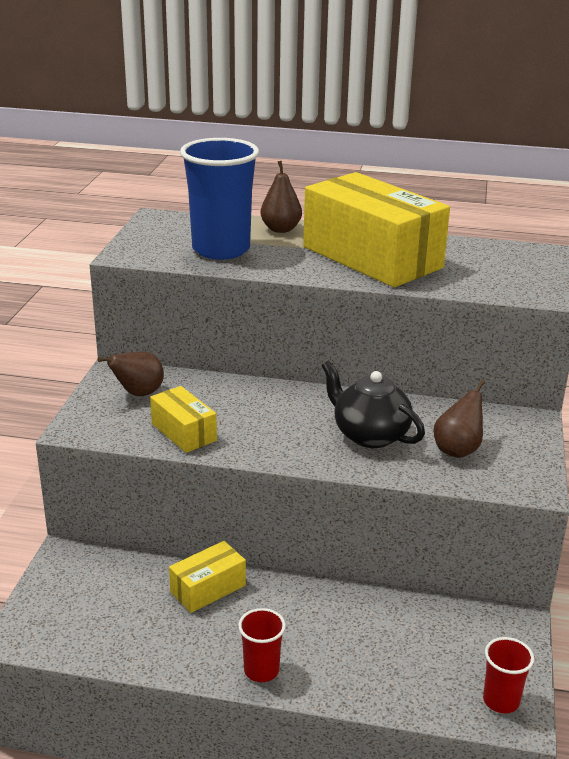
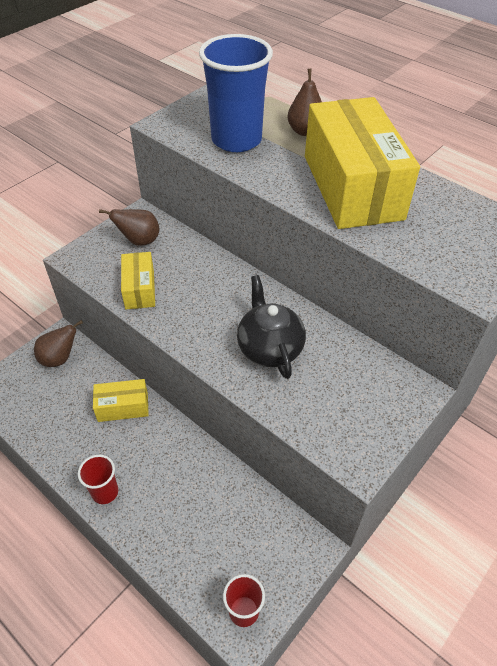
camera: 30 degrees right, 20 degrees up
(457, 450) = (327, 394): brown pear -> brown pear (60, 358)

